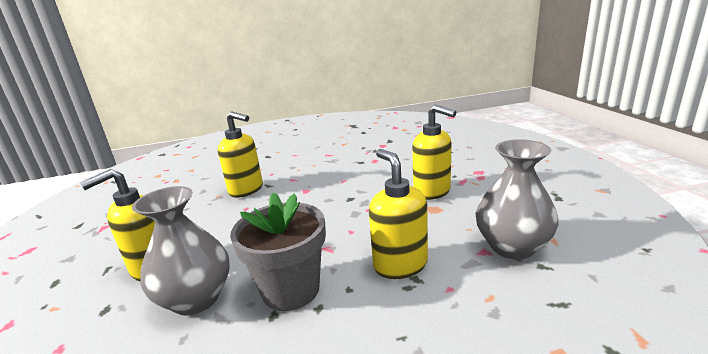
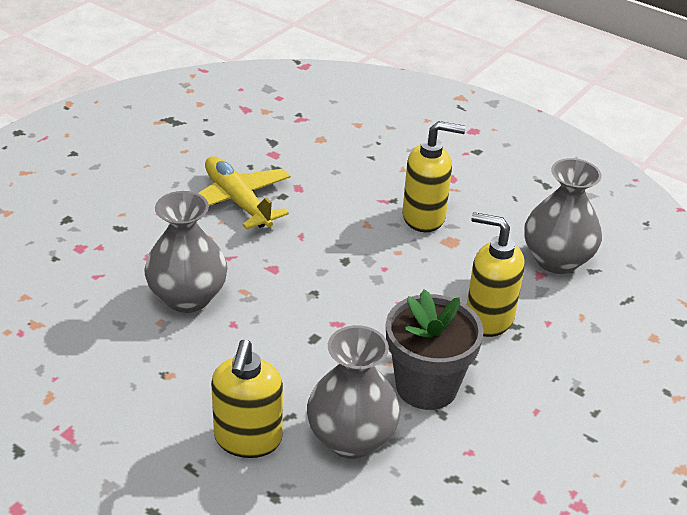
camera: 45 degrees left, 15 degrees up
(246, 190) = (188, 297): yellow soap dispenser -> grey vase
(334, 159) = (237, 201): none -> yellow plane

